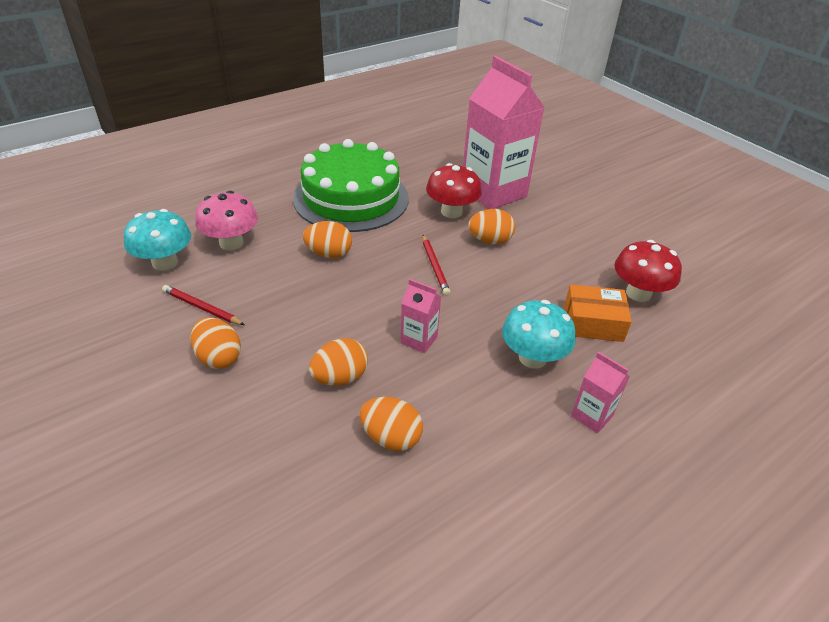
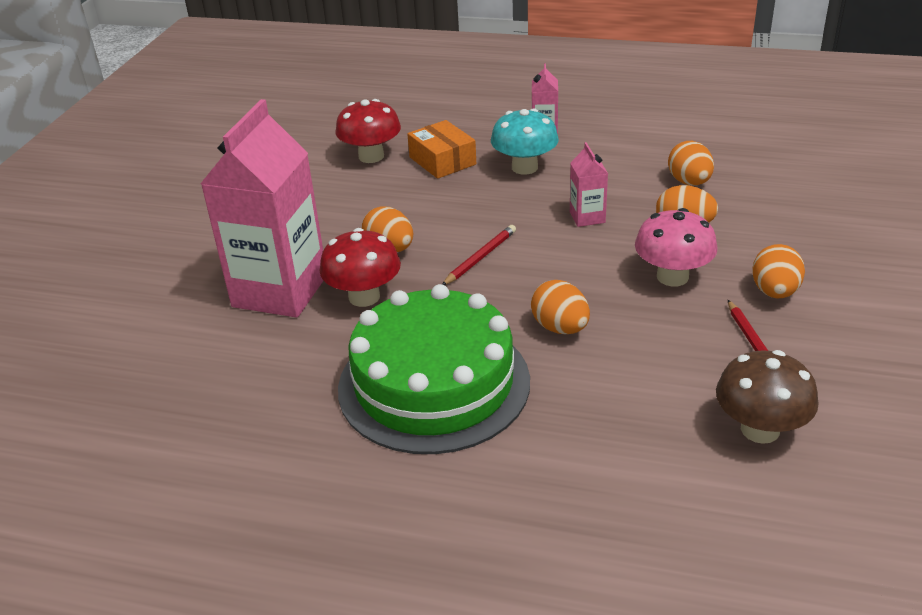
camera: 125 degrees left, 5 degrees down
(165, 262) = (760, 429): turquoise mushroom -> brown mushroom
(231, 243) = (653, 409): pink mushroom -> pink mushroom (672, 277)

